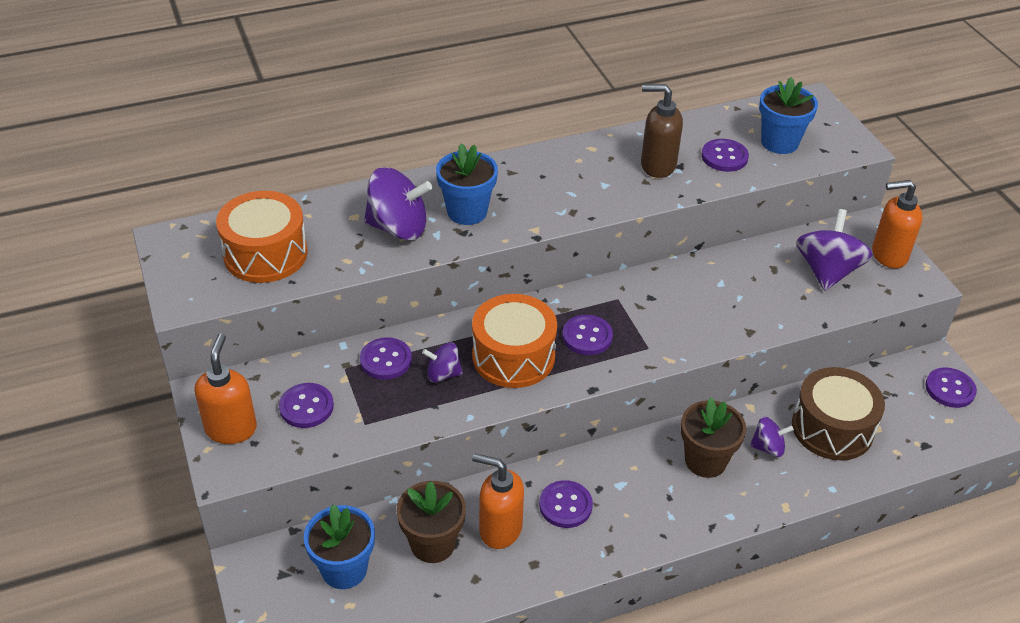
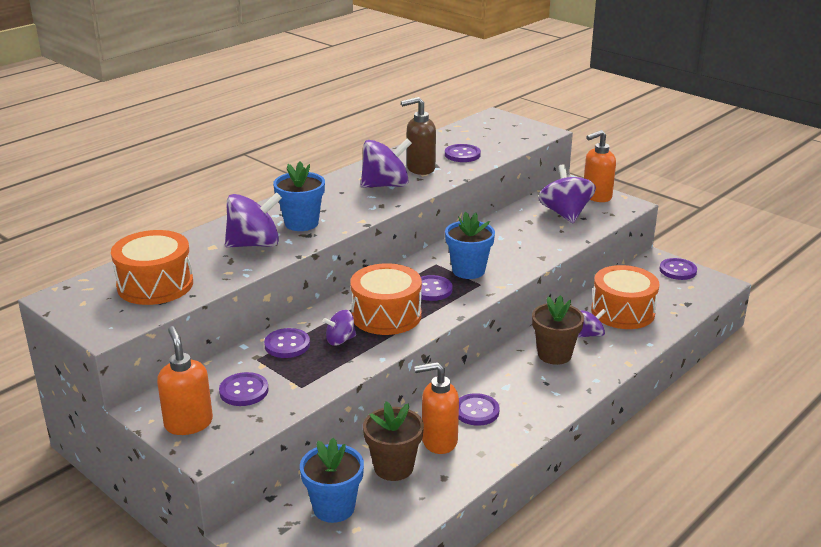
camera: 25 degrees left, 15 degrees down
(599, 181) = (386, 185): none -> purple spinning top
(779, 142) = (492, 140): blue flower pot -> blue flower pot (468, 270)
(832, 428) = (622, 312): brown drum -> orange drum

